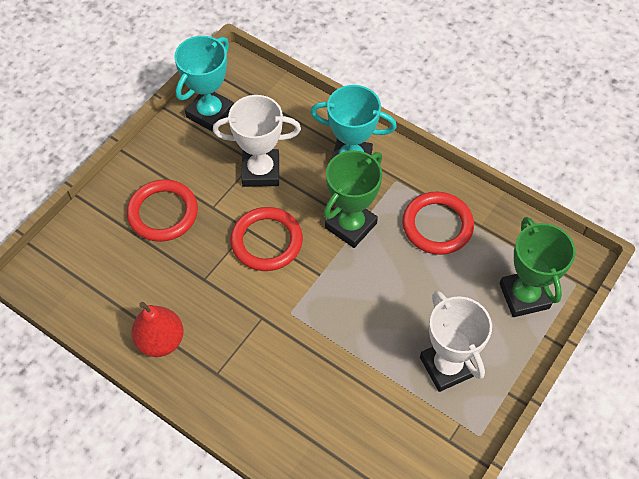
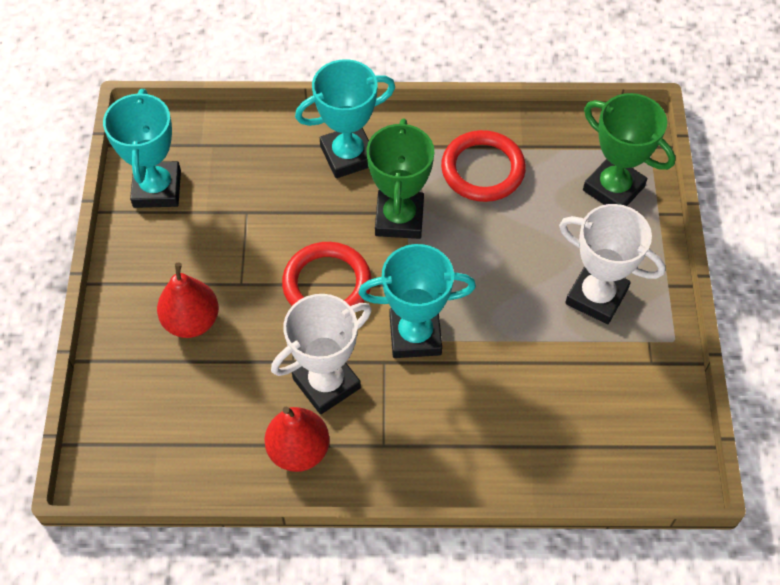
camera: 35 degrees left, 0 degrees up
(163, 213) = (191, 321): red ring -> red pear
(261, 171) = (262, 217): white trophy -> white trophy (326, 383)
(296, 313) = (415, 335): none -> turquoise trophy

